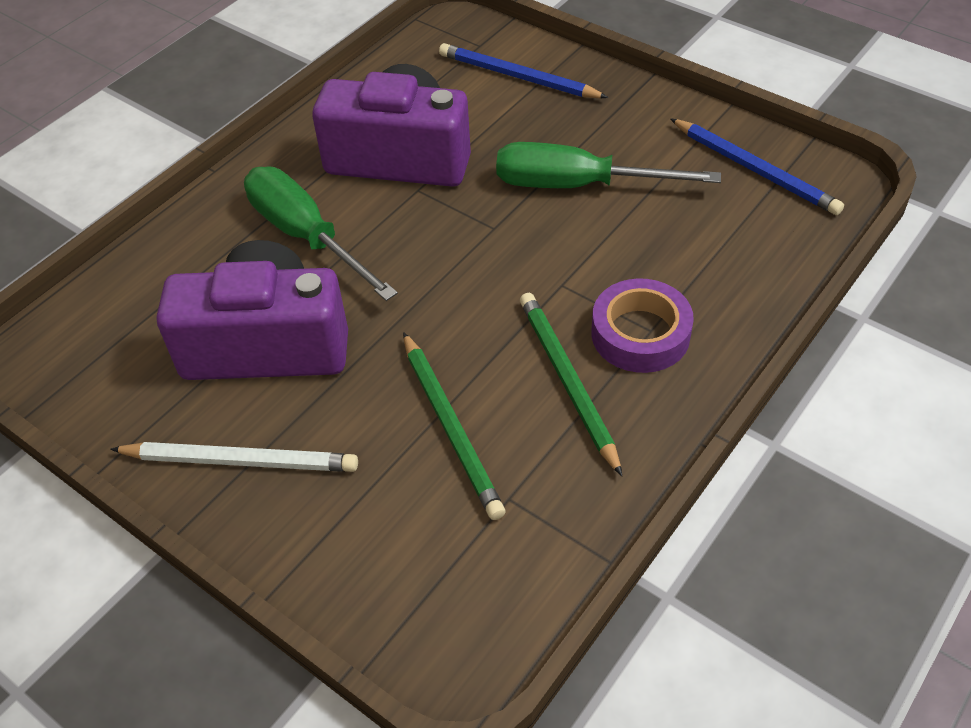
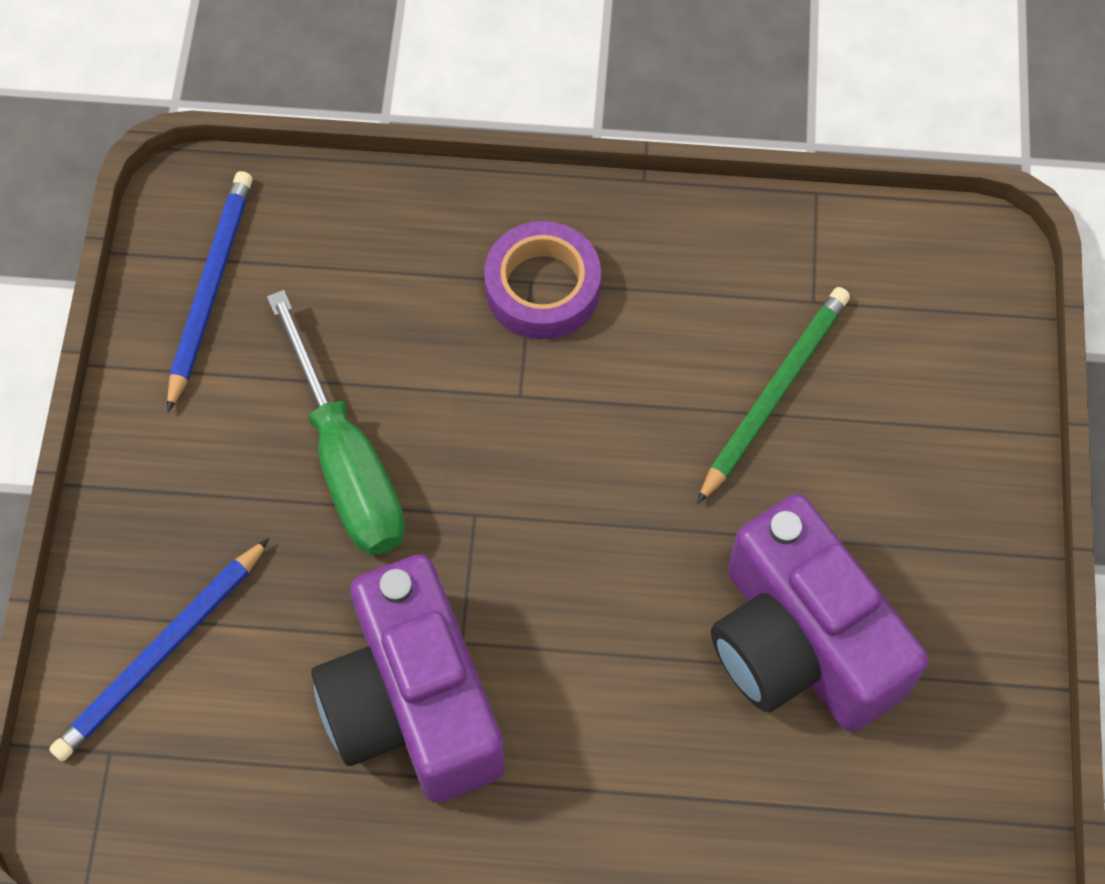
camera: 125 degrees left, 15 degrees up
(240, 460) = (948, 559): white pencil -> none
(306, 236) = (621, 720): green screwdriver -> none
(518, 77) = (162, 653): blue pencil -> blue pencil turned 45 degrees clockwise
(567, 381) = (648, 322): green pencil -> none

